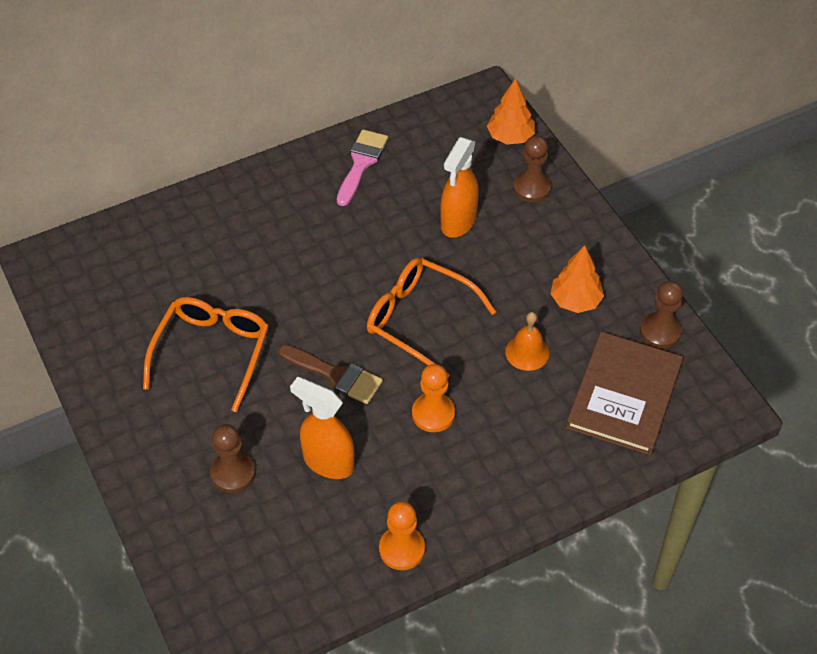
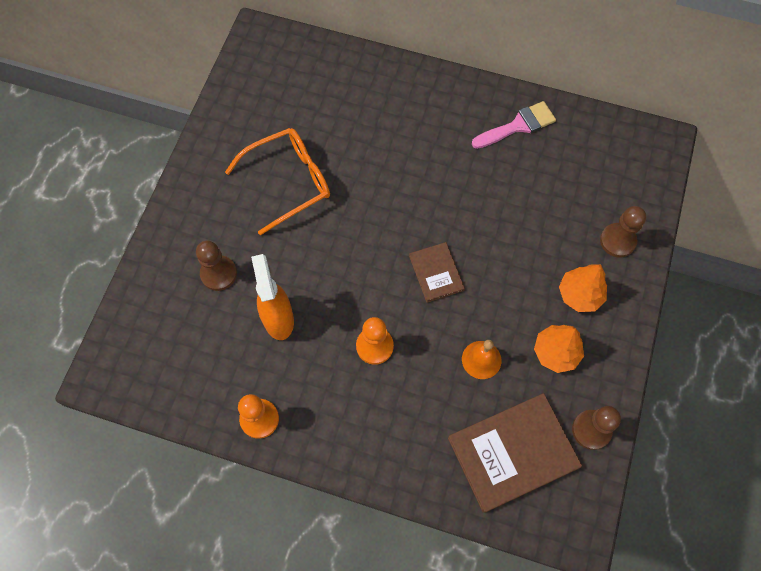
camera: 45 degrees right, 15 degrees up
(336, 375) = (344, 264): brown brush -> none
(420, 320) = (436, 273): orange glasses -> brown book
(458, 222) = (537, 223): orange spray bottle -> none
(510, 137) = (644, 189): orange tree -> orange tree (580, 295)

